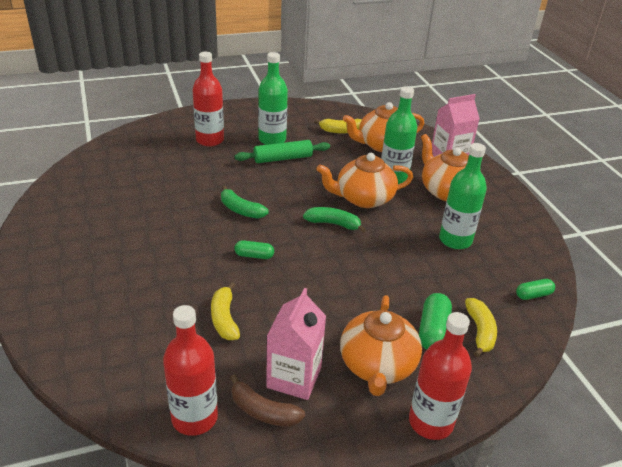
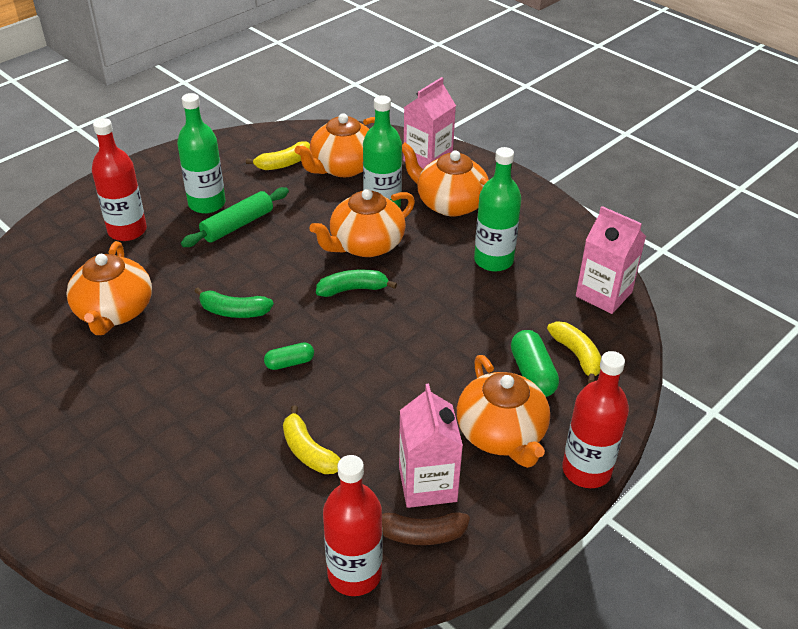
camera: 25 degrees left, 5 degrees up
(165, 184) = (114, 312): none -> orange teapot
(533, 295) = (603, 294): green capsule -> pink carton

